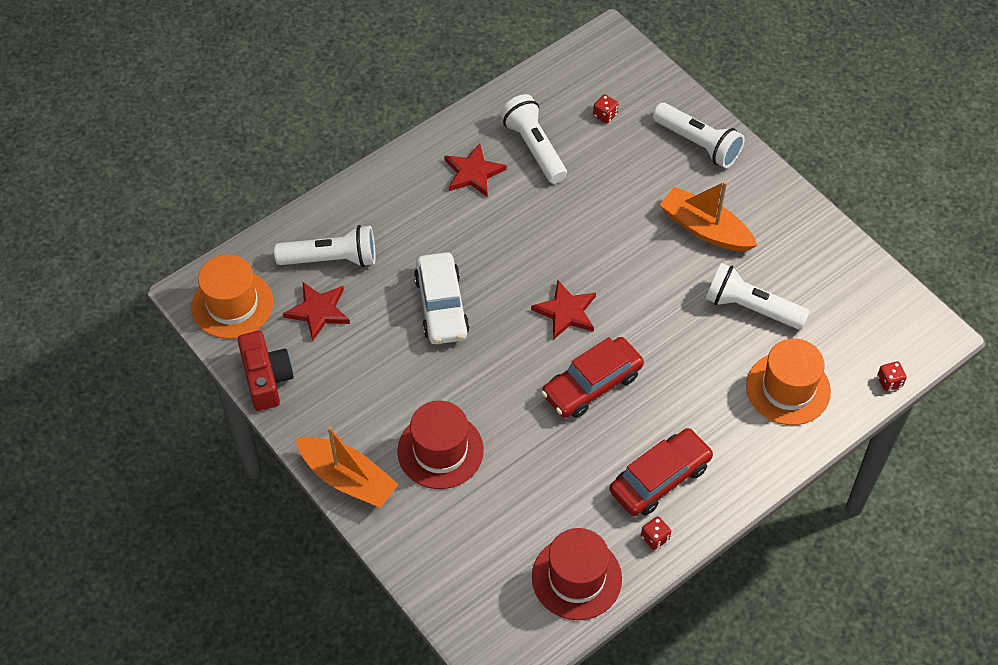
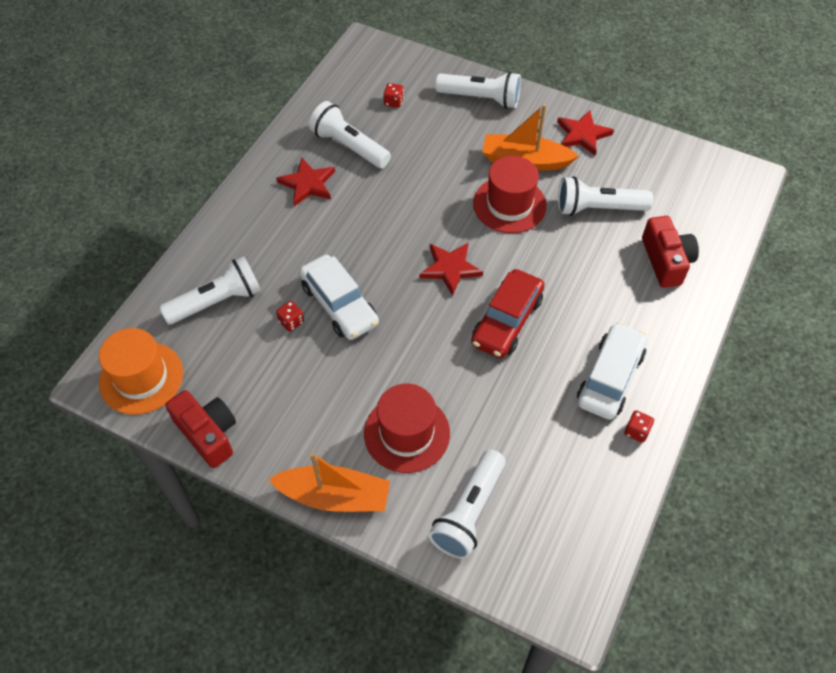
camera: 25 degrees left, 0 degrees up
(318, 311) = (228, 352): red star -> red star (582, 134)
(458, 543) = (469, 512): none -> white flashlight
(576, 578) = (592, 497): red hat -> red hat (509, 204)
(660, 478) = (610, 377): red car -> white car
(788, 388) = (666, 261): orange hat -> red camera
(889, 382) = (738, 225): red dice -> red dice (291, 322)

